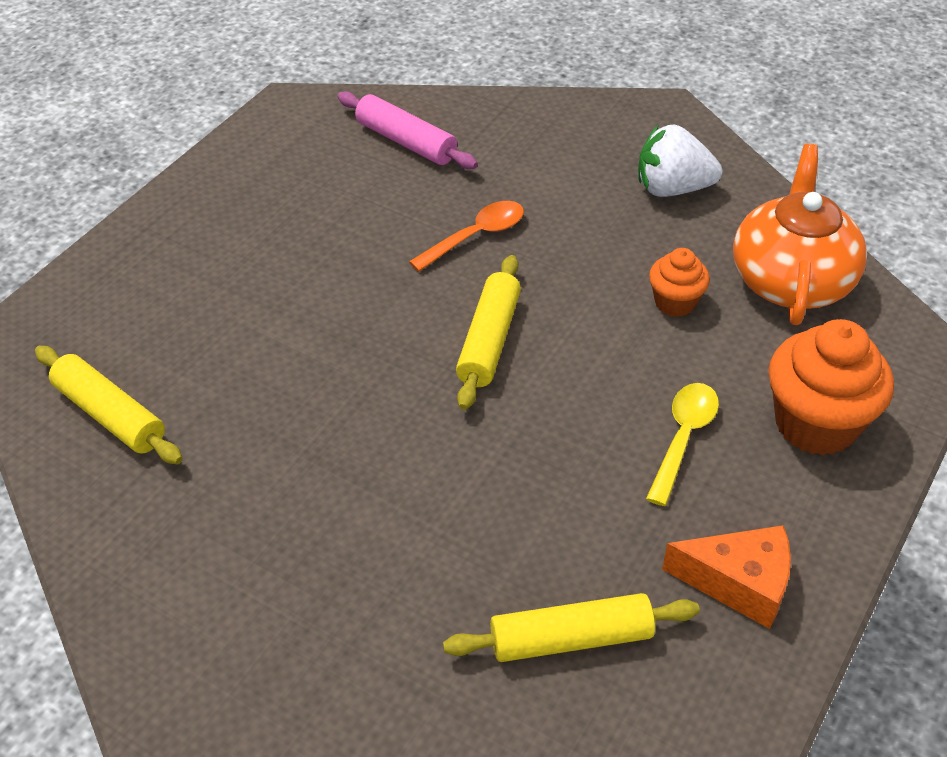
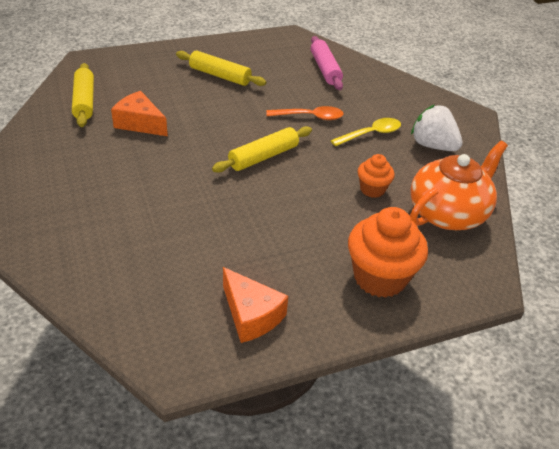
camera: 35 degrees right, 5 degrees down
(248, 398) = (139, 123): none -> orange cheese
(571, 639) = (147, 284): yellow rolling pin -> yellow rolling pin (220, 76)
(683, 438) = (303, 243): yellow spoon -> yellow spoon (371, 134)

